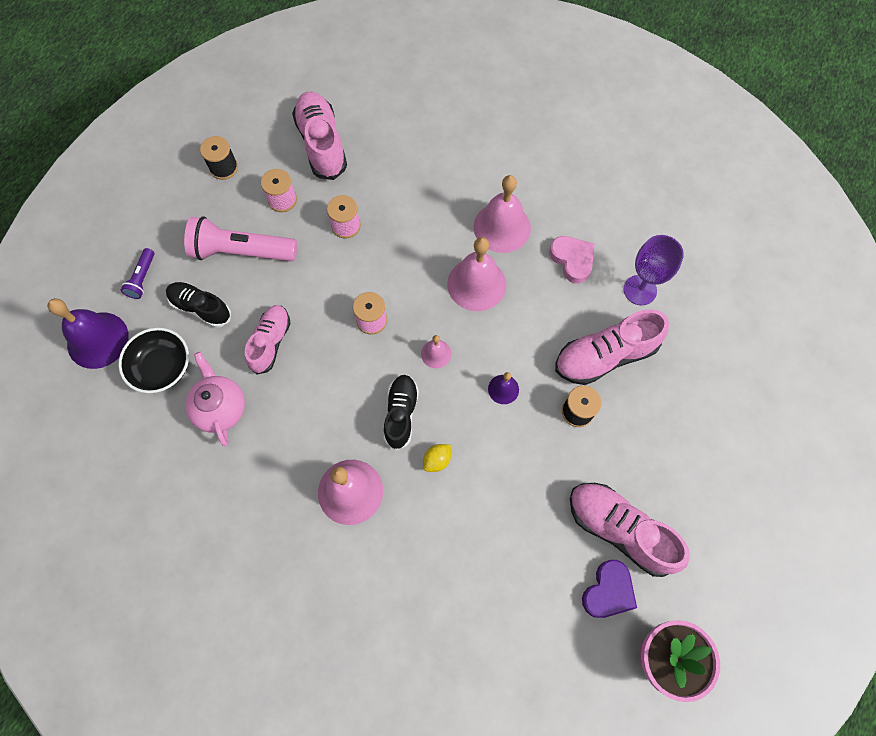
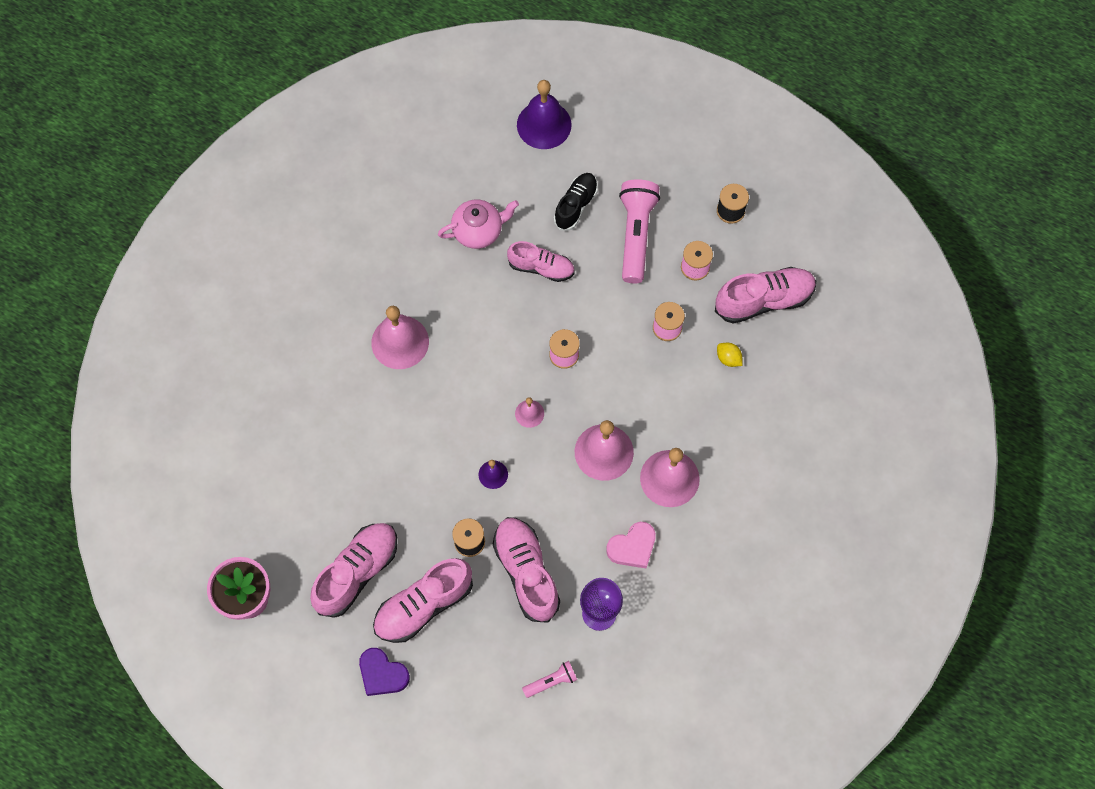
camera: 90 degrees right, 0 degrees up
(142, 278) = (606, 153): purple flashlight -> none
(162, 367) = (517, 180): black bowl -> none
(401, 414) = (470, 383): black shoe -> none
(437, 460) = (426, 414): yellow lemon -> yellow lemon (728, 358)
(608, 591) = (304, 558): purple heart -> purple heart (382, 674)
(649, 457) = (423, 605): none -> pink shoe
(711, 333) = (551, 681): none -> pink flashlight

